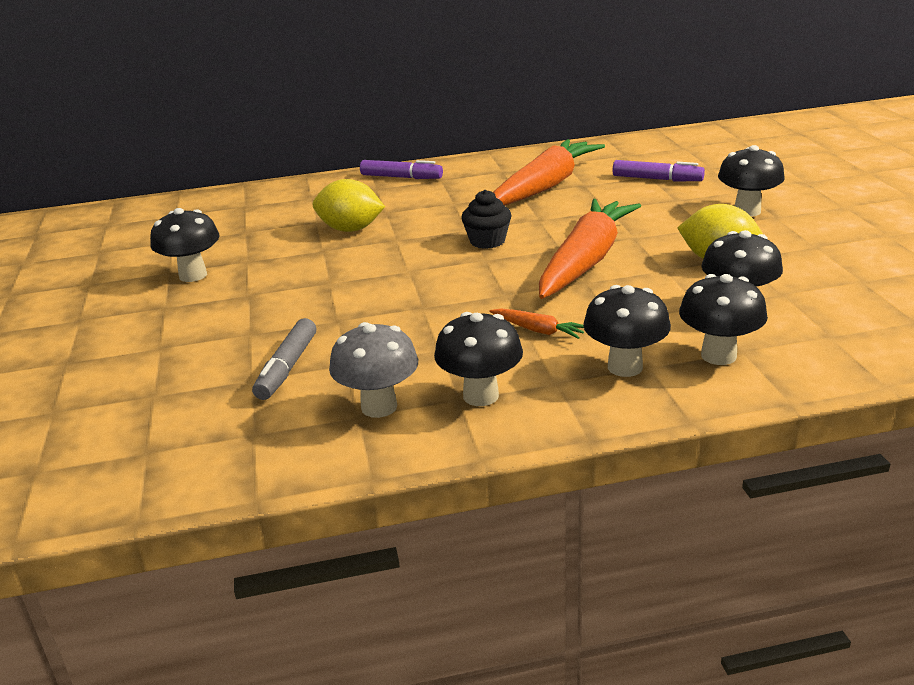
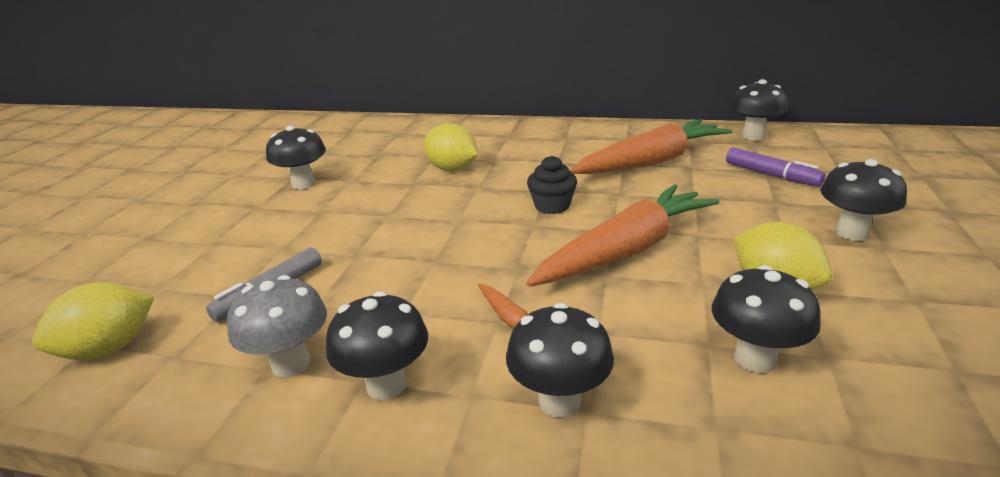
camera: 25 degrees right, 0 degrees up
(175, 448) = (109, 349): none -> yellow lemon
(401, 177) = (536, 130): purple marker -> none
(718, 355) = (682, 424): black mushroom -> black mushroom (753, 136)

